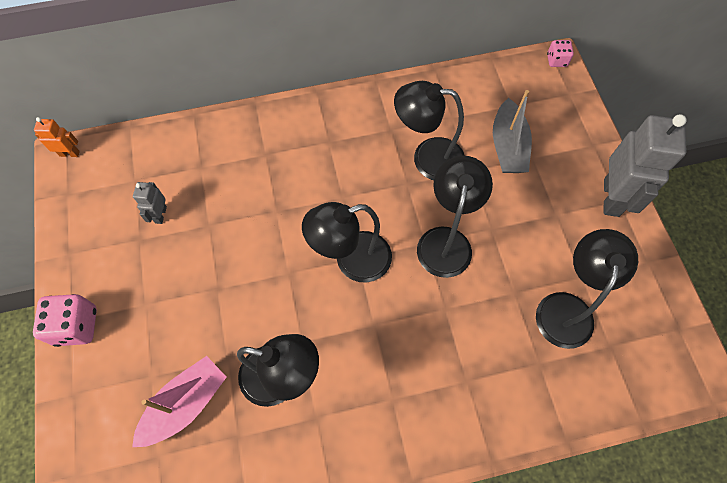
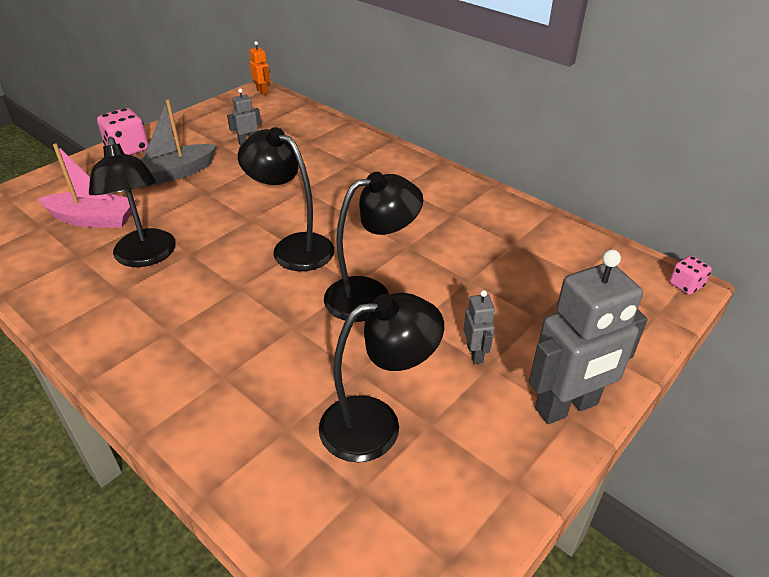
camera: 55 degrees right, 25 degrees down
(427, 158) = (449, 246): black lamp -> none
(508, 146) = (528, 293): grey boat -> grey boat (174, 173)
(542, 214) = (475, 353): none -> grey robot

